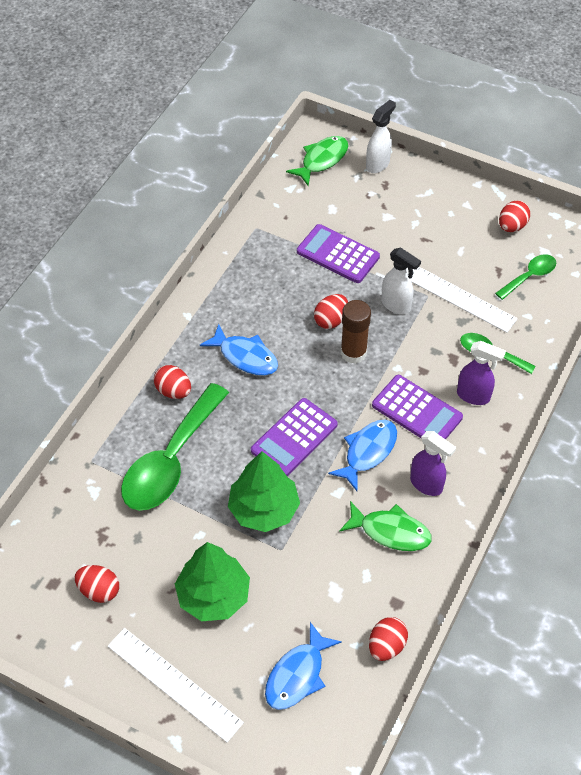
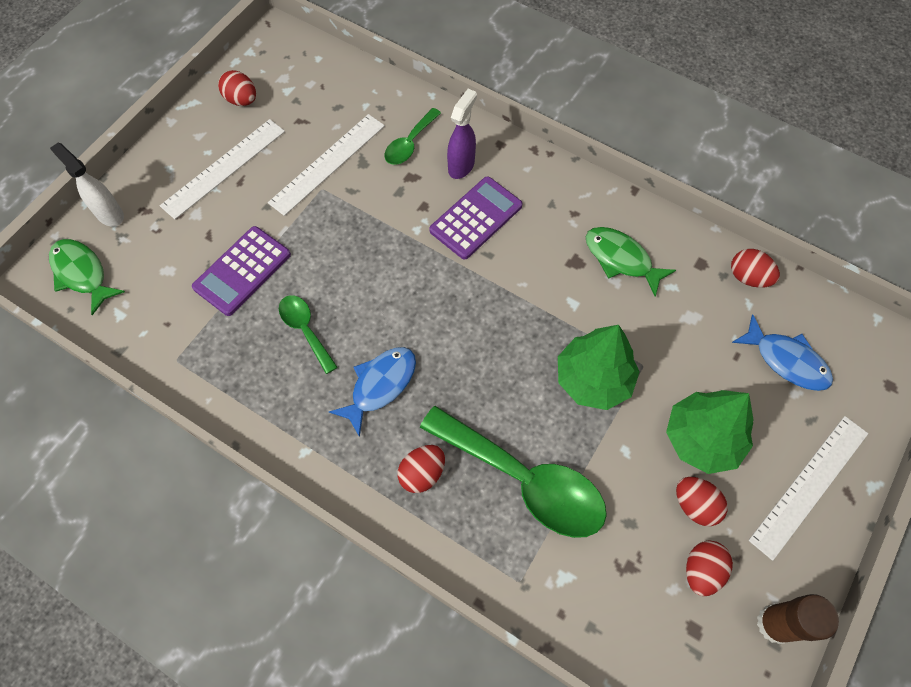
camera: 85 degrees left, 10 degrees up
(294, 438) = (501, 340): purple calculator -> none
(331, 320) = (340, 288): red egg -> red egg (695, 505)
(353, 353) = (390, 269): brown glue stick -> brown glue stick (775, 624)
(367, 452) = (524, 269): blue fish -> none
(390, 531) = (621, 259): green fish -> green fish turned 75 degrees counterclockwise
(396, 305) = (330, 220): white spray bottle -> none
(426, 484) = (566, 221): purple spray bottle -> none
(436, 226) = (224, 168): none -> white ruler
(530, 276) = (314, 95): green spoon -> green spoon (305, 329)

